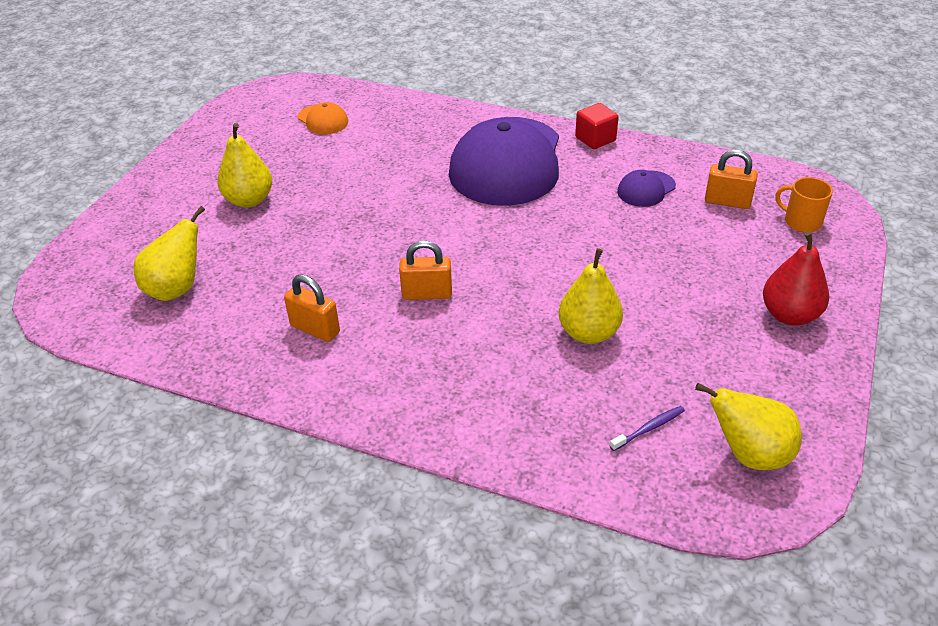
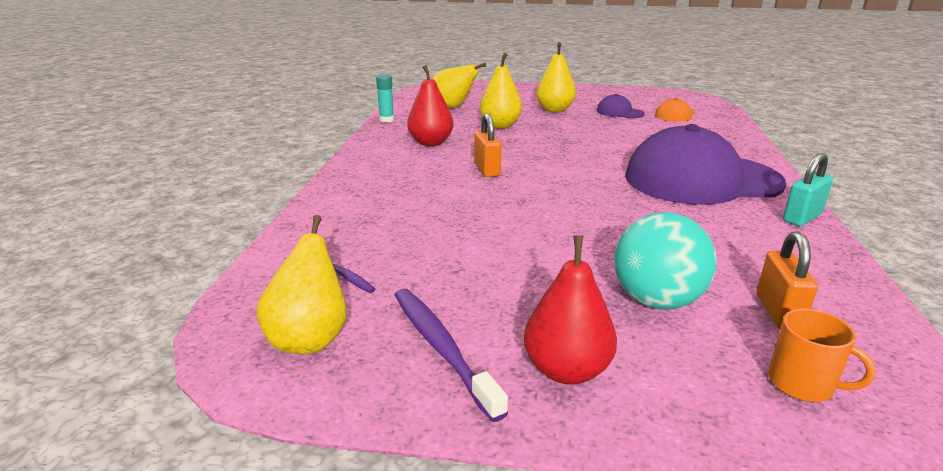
camera: 75 degrees right, 15 degrees down
(190, 365) = (386, 120): none -> turquoise glue stick
(315, 329) = (431, 143): orange padlock -> red pear
(588, 333) = (469, 237): yellow pear -> yellow pear (500, 125)
(595, 139) = (802, 217): red cube -> turquoise padlock
(646, 189) = (739, 253): purple cap -> purple cap (619, 112)
(708, 250) = (657, 300): none -> turquoise ball
(763, 374) = (441, 348): none -> purple toothbrush
(801, 222) = (802, 383): orange mug -> orange mug turned 105 degrees clockwise

